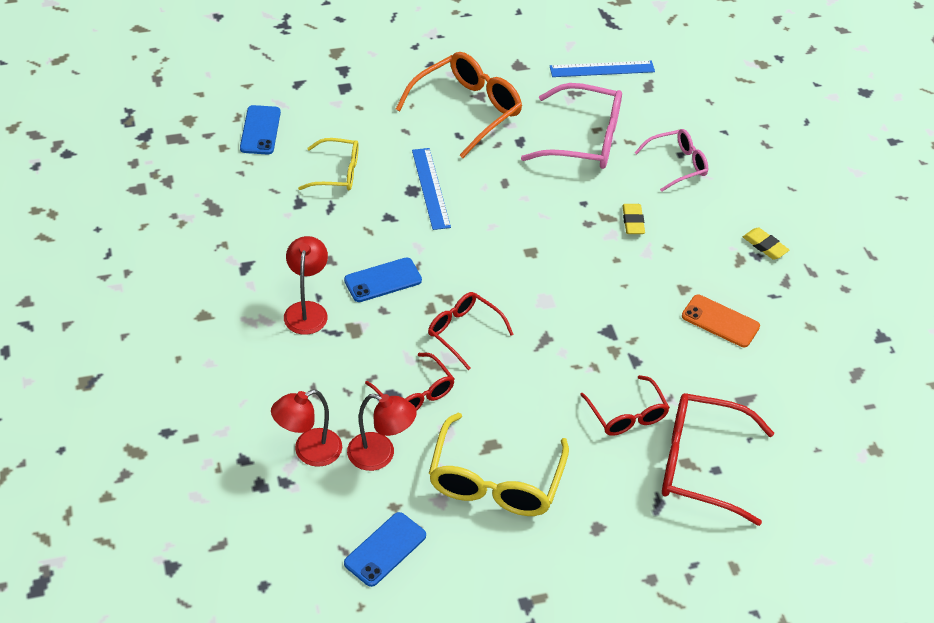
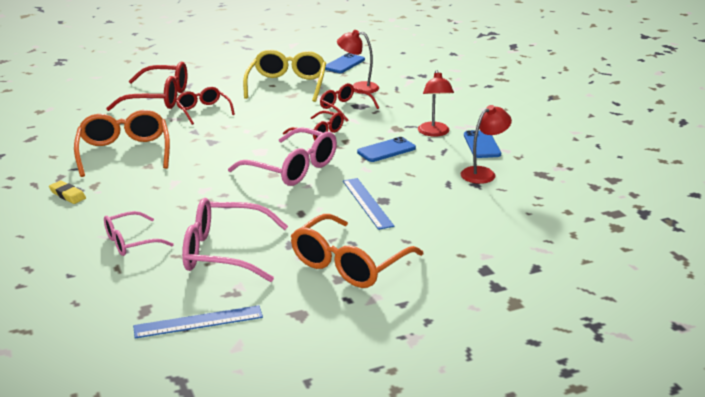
camera: 175 degrees right, 20 degrees down
(260, 130) = (544, 226): blue phone -> blue phone (481, 145)
(309, 452) = (401, 86): red lamp -> red lamp (483, 173)
(337, 173) = (455, 205): yellow glasses -> none
(507, 259) = (292, 168): none -> pink glasses
(633, 221) = (183, 199): yellow eraser -> none
(720, 321) = (124, 152): orange phone -> orange glasses

